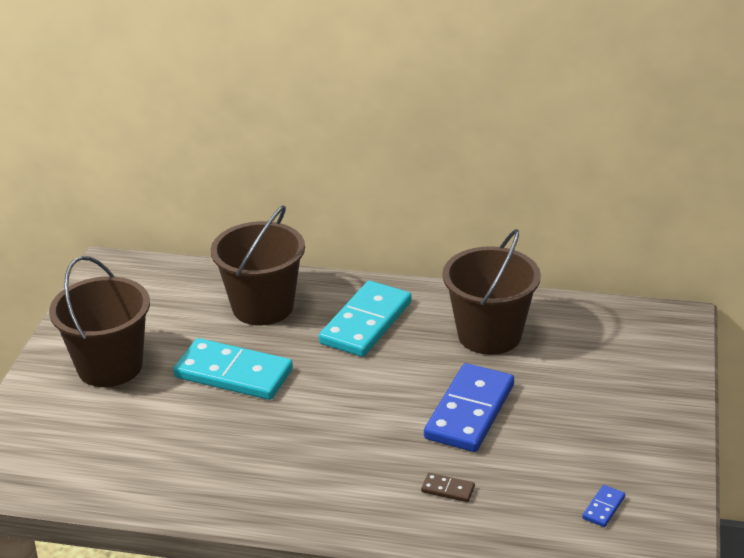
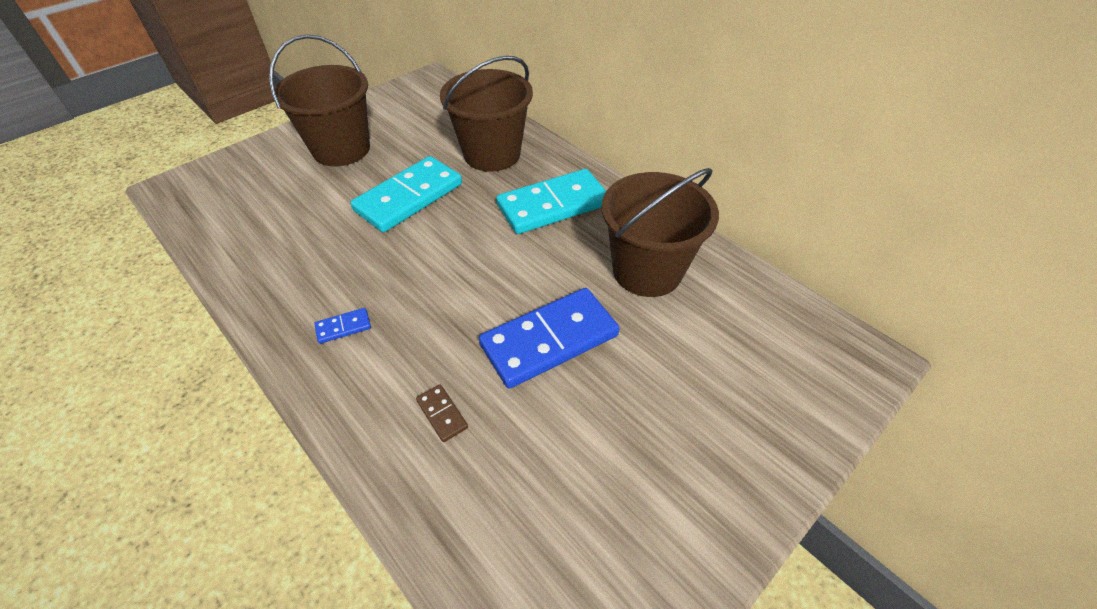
camera: 35 degrees right, 15 degrees up
(233, 374) = (409, 197): turquoise domino -> turquoise domino turned 75 degrees clockwise
(603, 508) = (567, 553): blue domino -> blue domino (343, 327)

